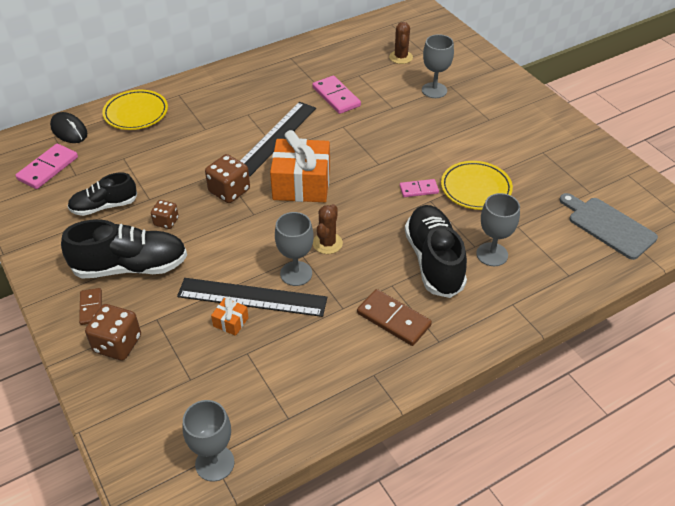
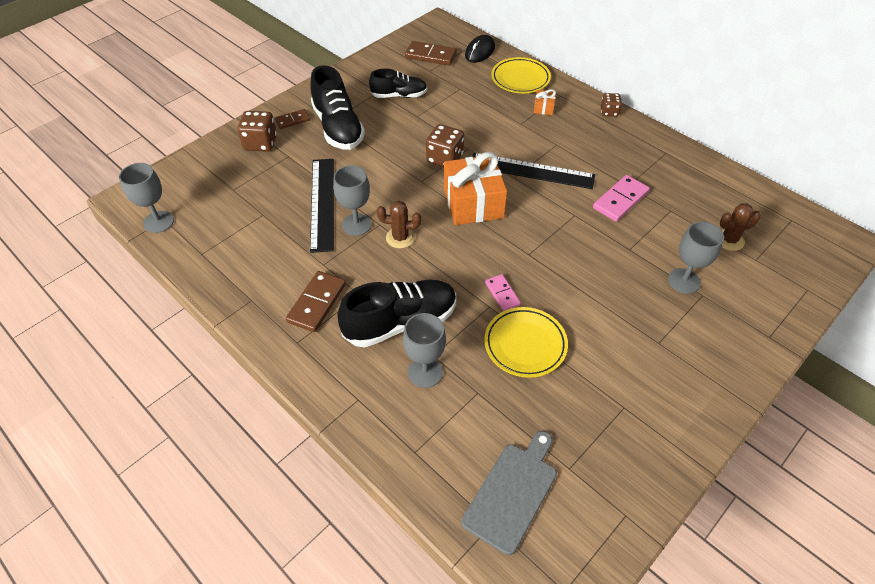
camera: 75 degrees right, 5 degrees up
(48, 168) = (430, 55): pink domino -> brown domino
(104, 206) = (399, 95): black shoe -> black shoe turned 120 degrees clockwise
(166, 222) = (393, 132): brown dice -> brown dice (609, 112)
(231, 322) = (293, 197): orange gift -> orange gift (544, 108)

